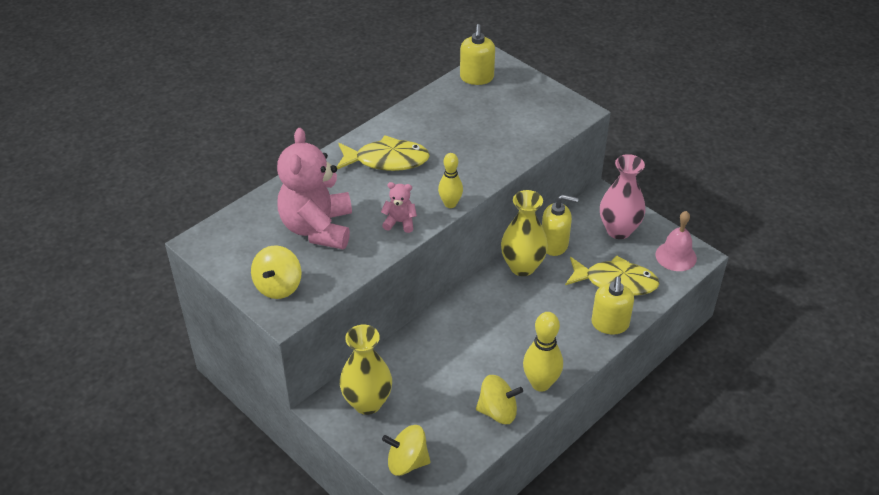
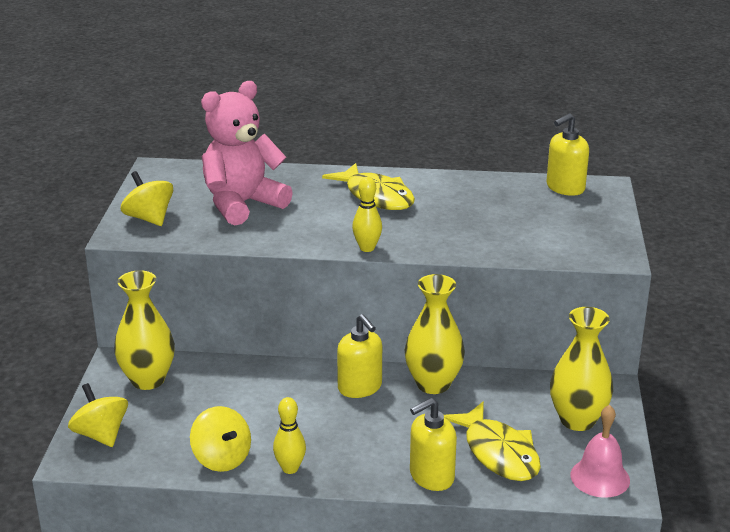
camera: 50 degrees right, 15 degrees down
(278, 286) = (149, 218): yellow spinning top -> yellow spinning top turned 75 degrees clockwise
(400, 222) = (305, 235): pink teddy bear -> none
(540, 383) = (290, 468): yellow bowling pin -> yellow bowling pin, size x0.65
(554, 244) = (493, 389): yellow soap dispenser -> yellow soap dispenser (360, 387)
(618, 230) = (577, 420): pink vase -> yellow vase

